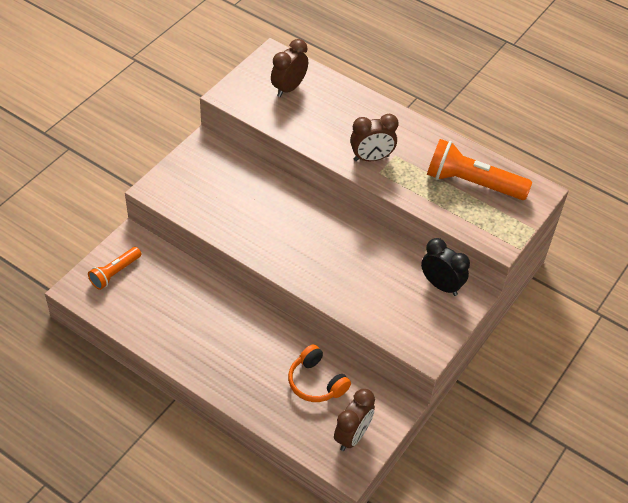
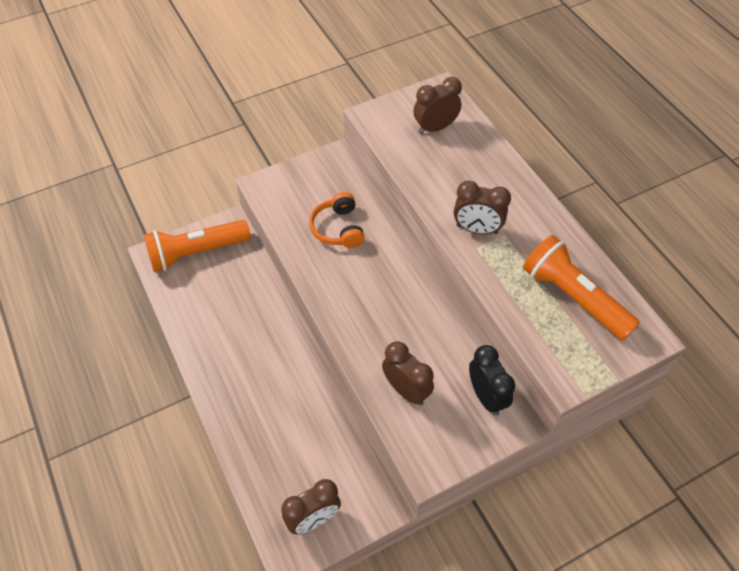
camera: 30 degrees right, 5 degrees up
(115, 273) = (196, 252): orange flashlight -> orange flashlight, size x1.75
(316, 382) = (312, 442): orange headphones -> orange headphones (338, 228)
(378, 304) = (406, 390): none -> brown clock

